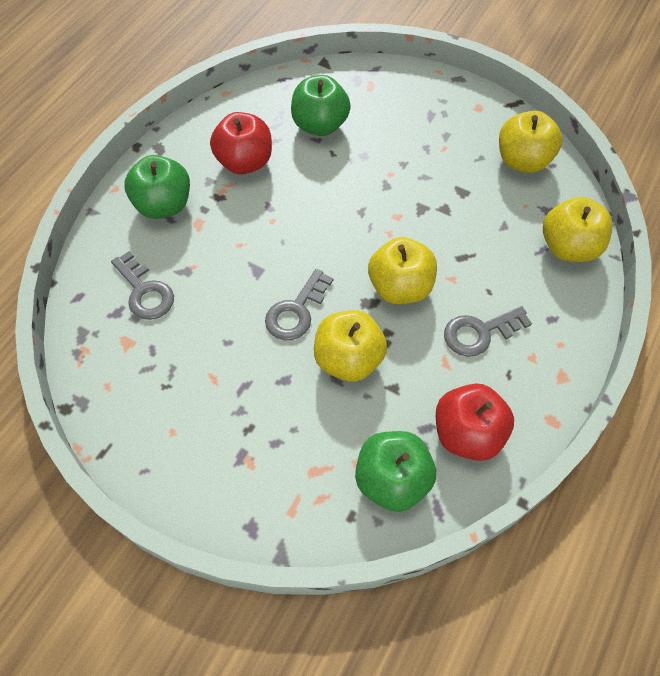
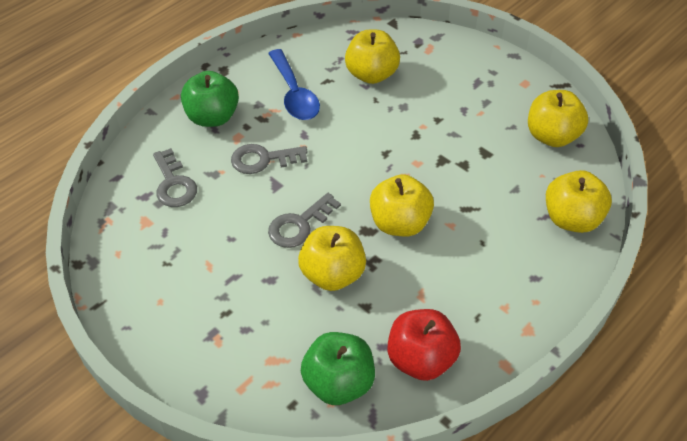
camera: 15 degrees right, 10 degrees down
(245, 162) = (294, 94): red apple -> blue spoon
(320, 125) = (372, 74): green apple -> yellow apple
(479, 333) = (461, 276): grey key -> grey key (263, 159)

